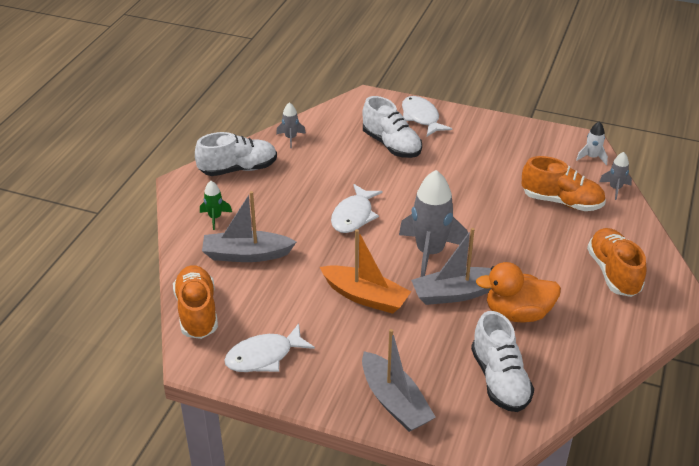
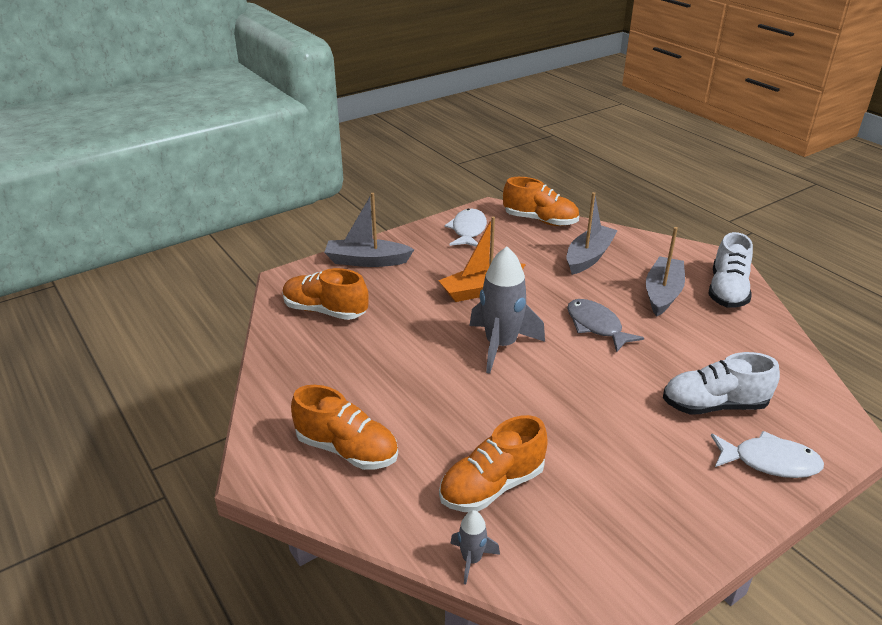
camera: 125 degrees right, 5 degrees down
(215, 218) = (654, 258): green rocket -> none
(291, 138) = (771, 340): grey rocket -> none
(354, 216) = (596, 326): white fish -> grey fish
(456, 293) = (434, 334): grey boat -> grey boat (662, 293)
(499, 380) = (325, 311): white shoe -> orange shoe
(517, 313) = (374, 355): orange duck -> none
(592, 157) = (558, 587): white rocket -> none

